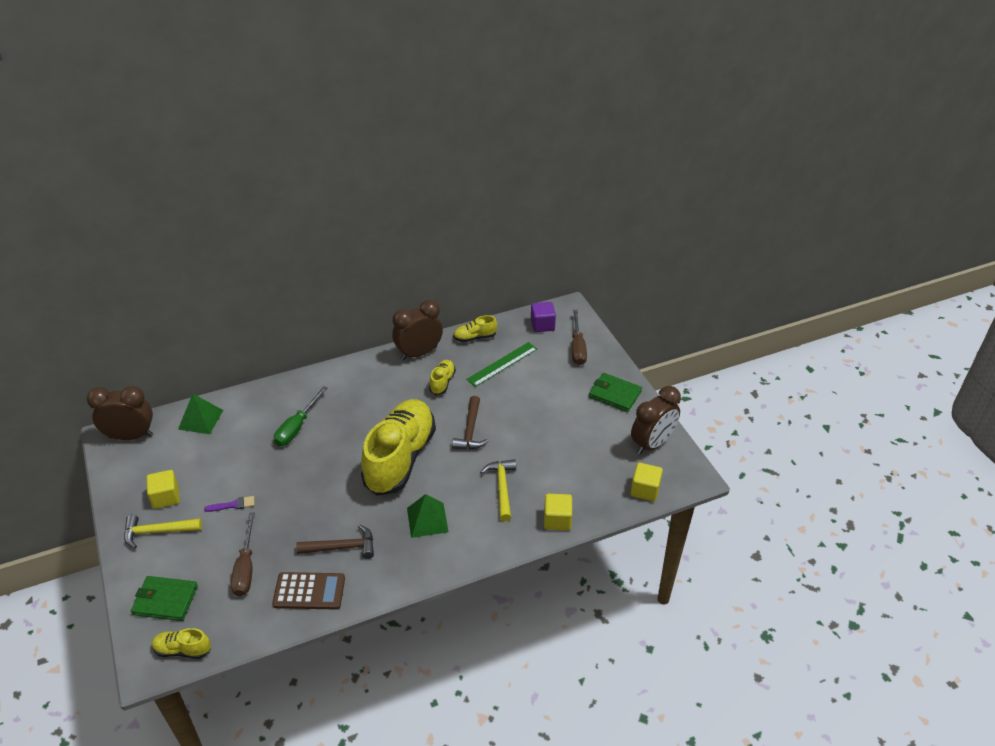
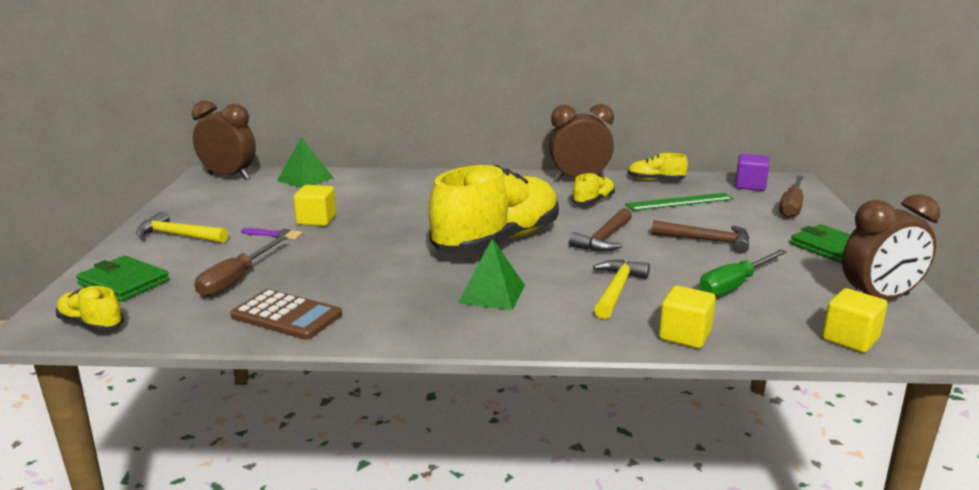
camera: 25 degrees right, 20 degrees down
(166, 497) = (214, 216): yellow cube -> yellow cube (316, 220)
(297, 427) = (397, 200): green screwdriver -> green screwdriver (734, 285)
(342, 547) = (362, 291): brown hammer -> brown hammer (707, 241)

